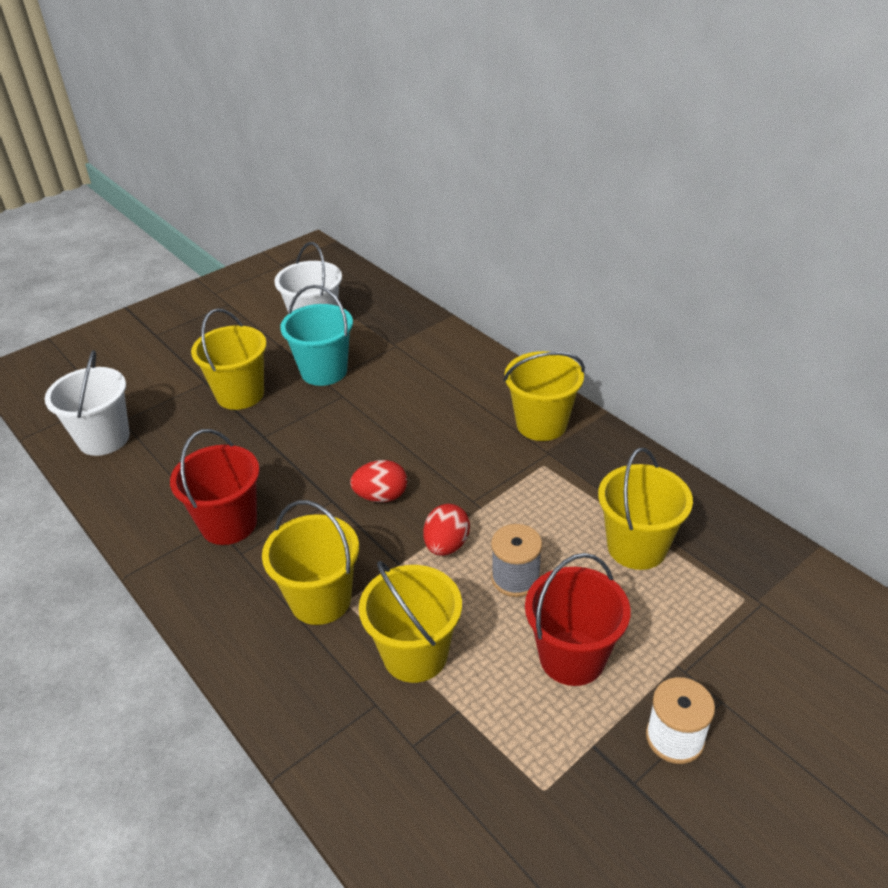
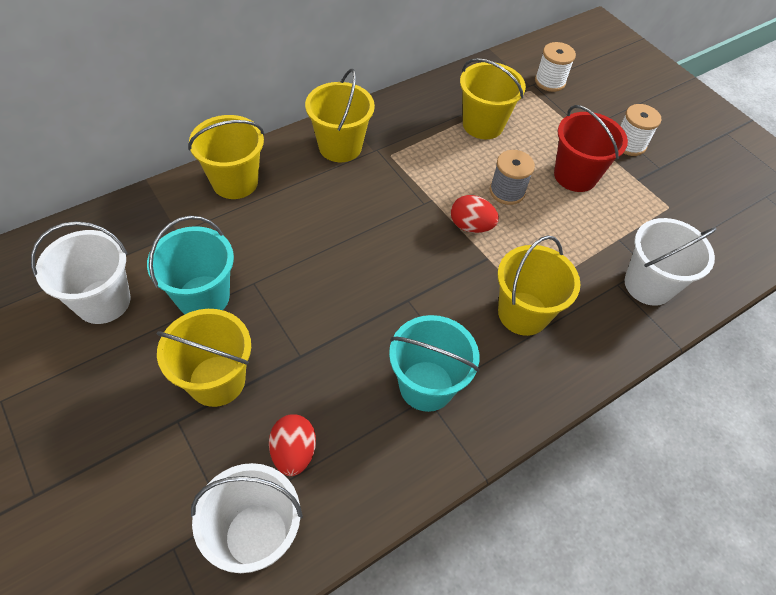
camera: 90 degrees left, 15 degrees up
(229, 524) = (426, 386): red bucket -> turquoise bucket
(378, 744) = (648, 285): none -> white bucket
(381, 496) = (408, 263): red egg -> red egg (294, 452)
(415, 654) = (575, 257): yellow bucket -> yellow bucket (235, 182)
(781, 625) = (550, 81): none -> white spool

